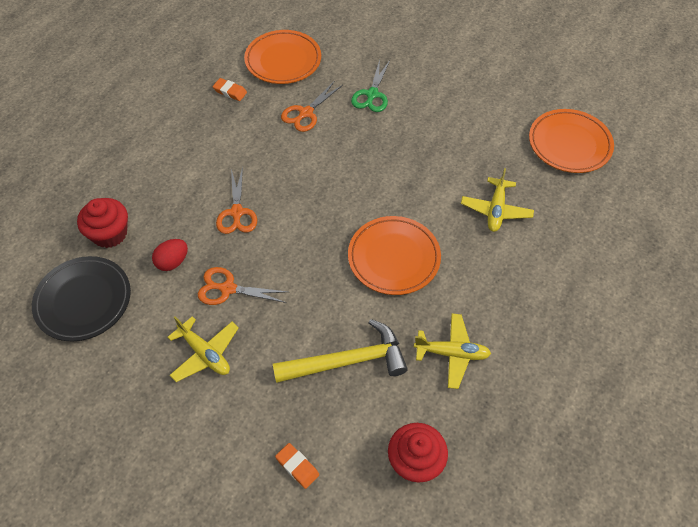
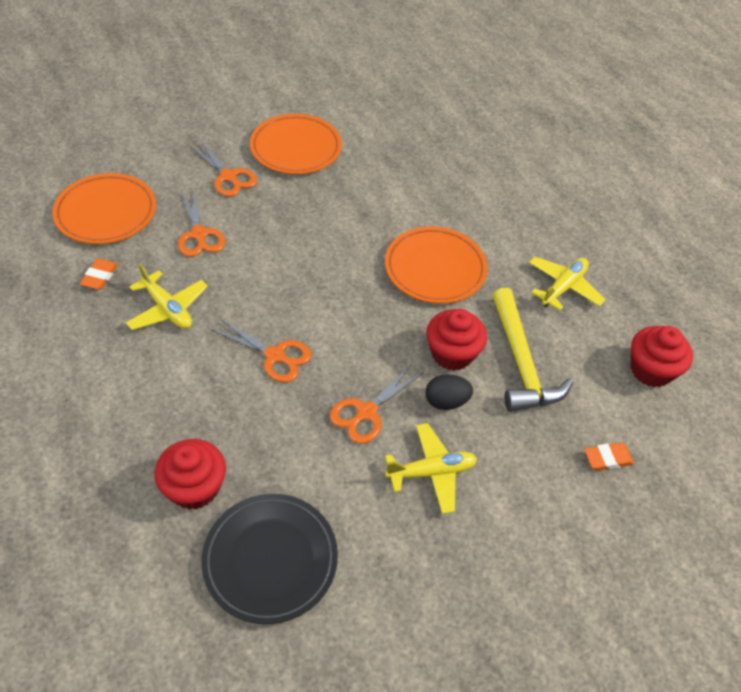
camera: 60 degrees left, 5 degrees down
(173, 262) = (290, 444): red egg -> none
(230, 91) = (100, 276): orange eraser -> orange eraser turned 45 degrees counterclockwise
(272, 331) = (446, 401): none -> black egg
(319, 312) = (452, 353): none -> red cupcake
(347, 361) = (521, 362): yellow hammer -> yellow hammer turned 150 degrees clockwise
(372, 95) = (228, 177): green scissors -> orange scissors
(496, 210) = (441, 177): yellow plane -> yellow plane (168, 309)
(569, 144) = (413, 98): orange plate -> orange plate (296, 148)

